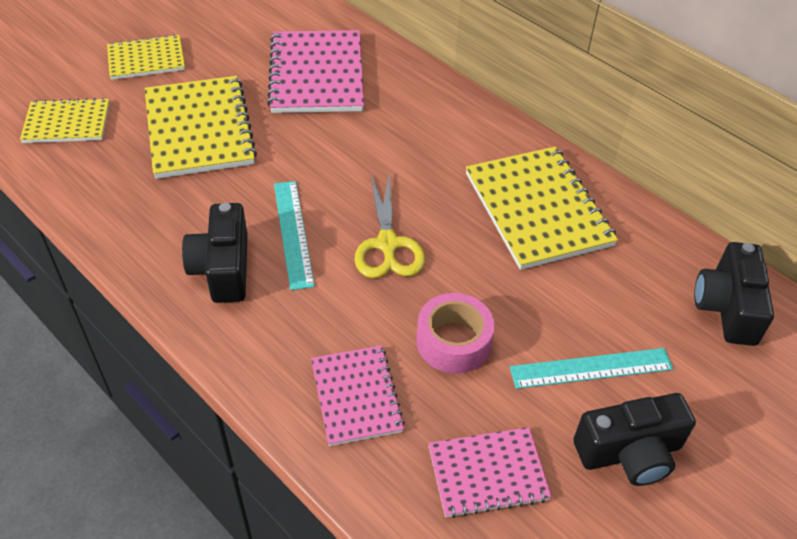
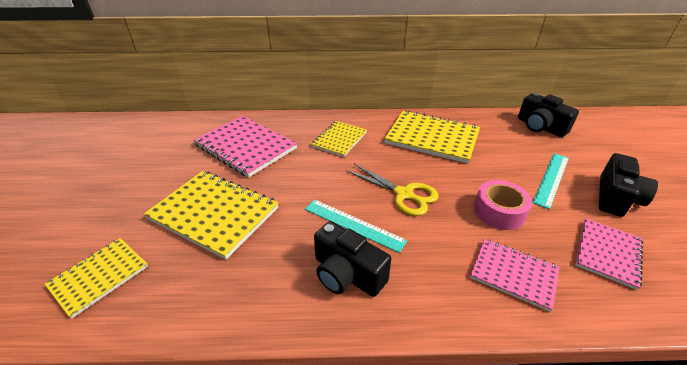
camera: 45 degrees left, 10 degrees down
(146, 59) = (116, 201): yellow notebook -> yellow notebook (339, 139)

